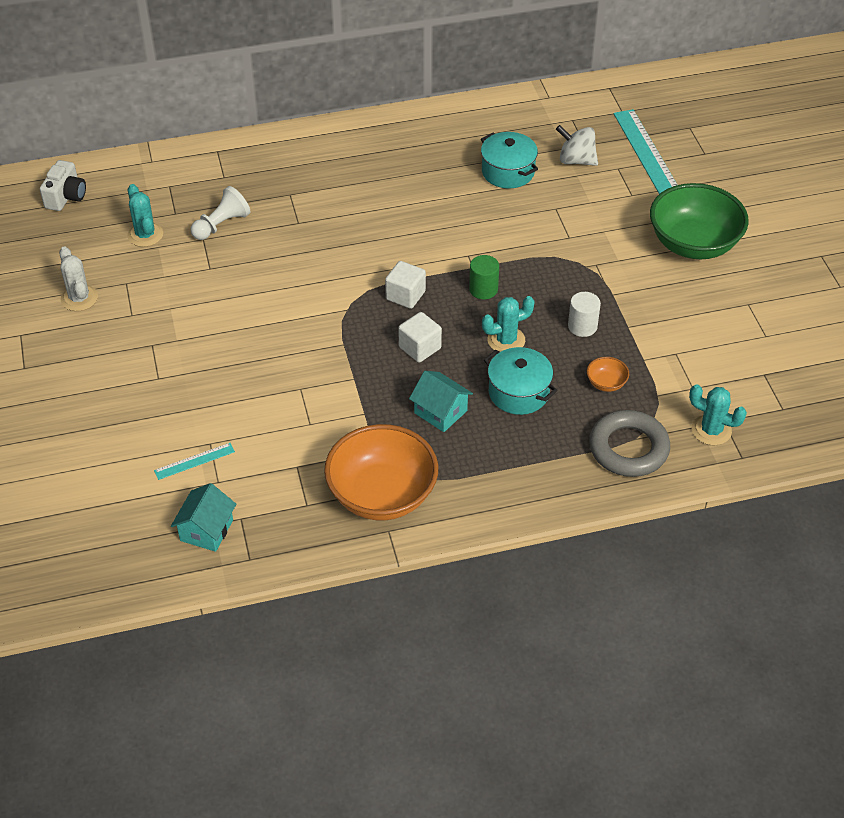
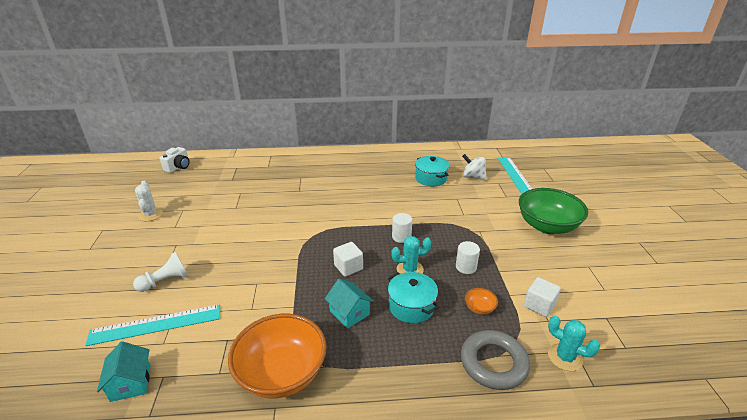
camera: 10 degrees right, 15 degrees down
(145, 235) = (209, 188): turquoise cactus -> none
(194, 461) = (156, 325): turquoise ruler -> turquoise ruler, size x2.01
(206, 530) = (131, 383): turquoise house -> turquoise house turned 45 degrees counterclockwise
(221, 225) = (254, 187): white pawn -> white pawn (165, 281)
(405, 295) = (349, 235): white cube -> white cube (539, 305)
(483, 289) = (401, 237): green cylinder -> white cylinder

